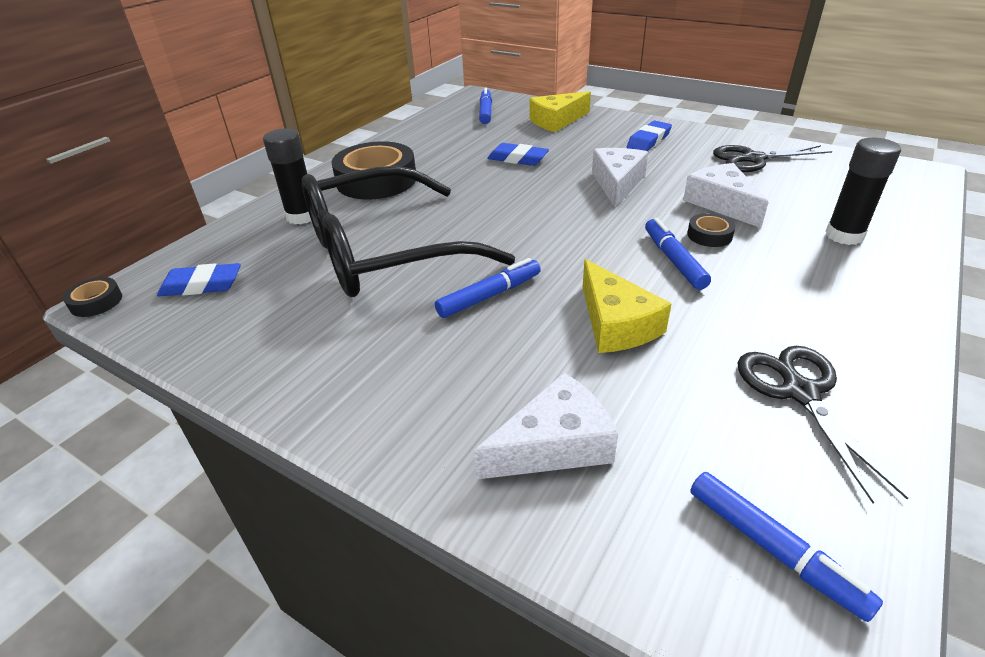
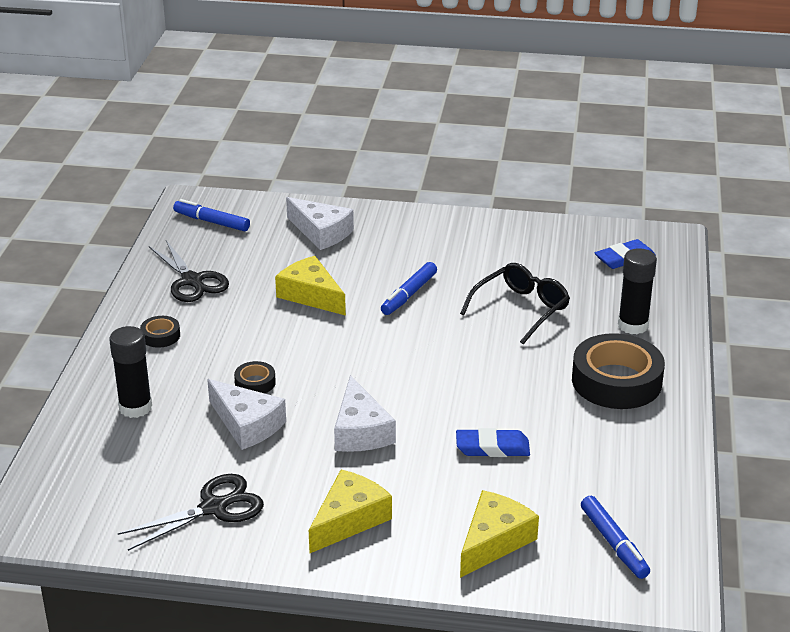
camera: 155 degrees right, 5 degrees down
(96, 302) = (678, 234): black tape -> black tape (160, 336)
(383, 252) = (521, 309): black glasses -> black glasses, size x0.54
(554, 445) = (321, 232): white cheese -> white cheese turned 90 degrees counterclockwise
(648, 140) = (349, 520): blue eraser -> yellow cheese
(673, 260) = (281, 351): blue marker -> none

